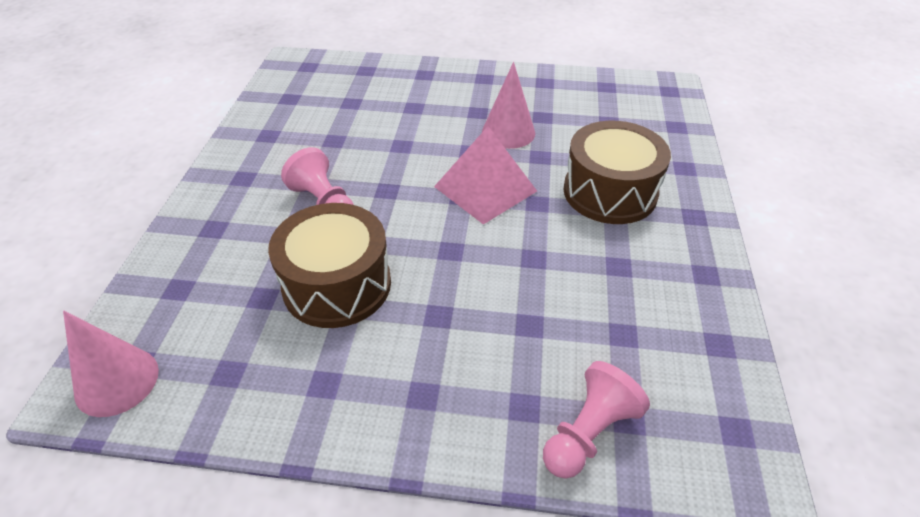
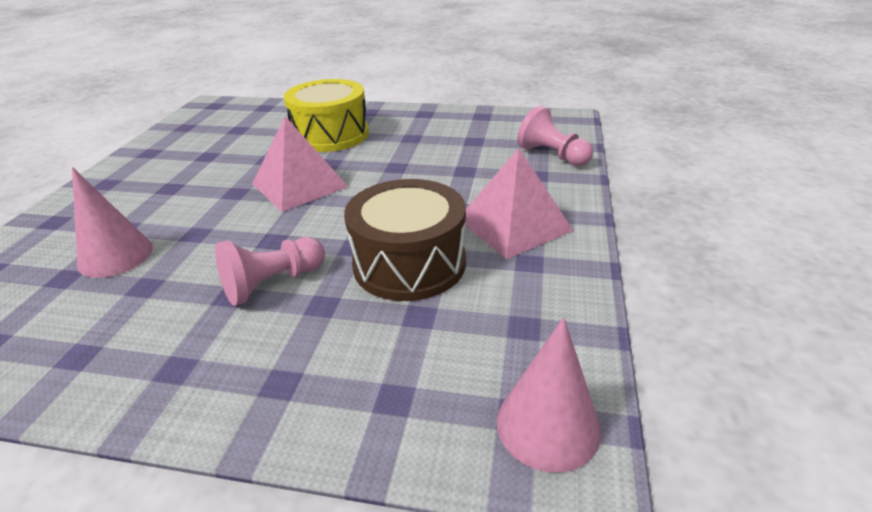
camera: 85 degrees left, 10 degrees down
(398, 372) = (513, 224): none -> pink pyramid
(508, 132) = (219, 172): pink cone -> pink cone (115, 256)
(610, 192) = (331, 135): brown drum -> yellow drum

